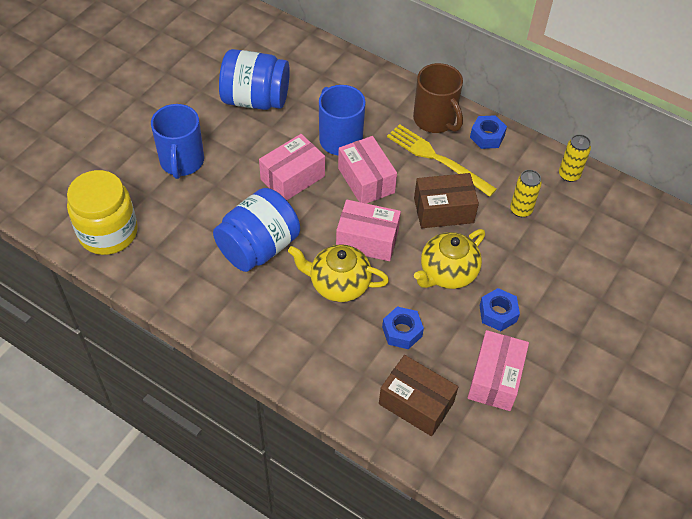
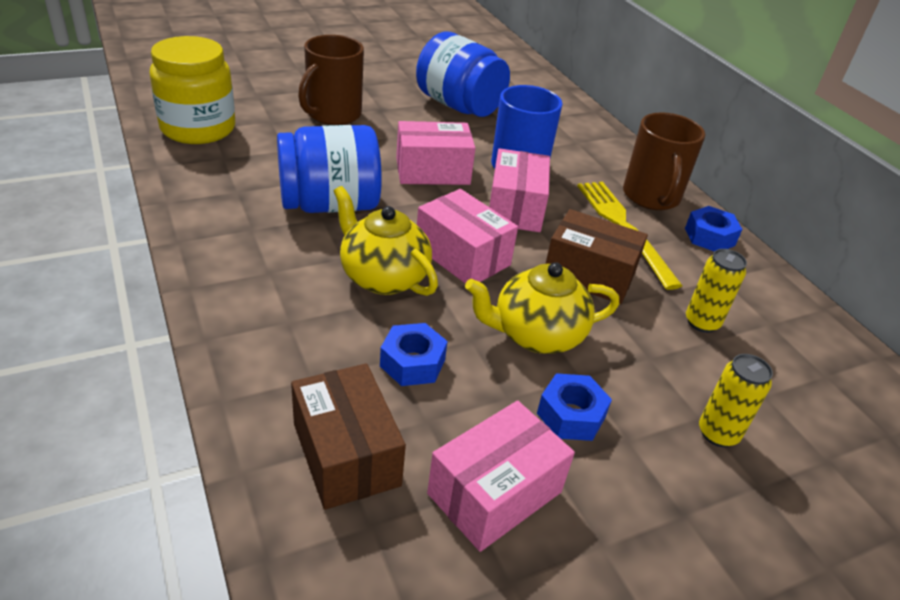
camera: 30 degrees right, 15 degrees down
(182, 162) = (332, 115): blue mug -> brown mug
(569, 175) = (805, 320): yellow can -> yellow can (718, 433)

